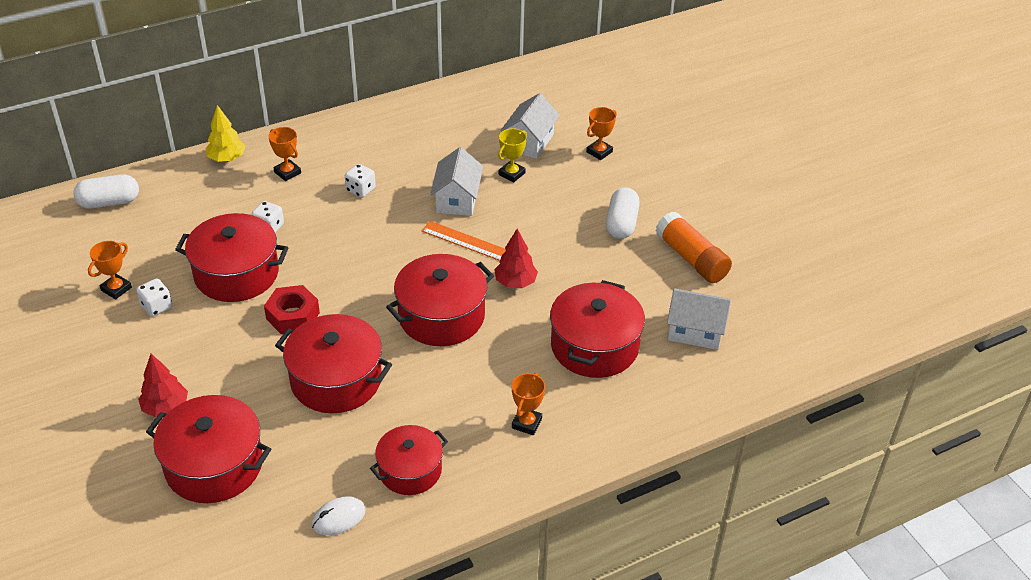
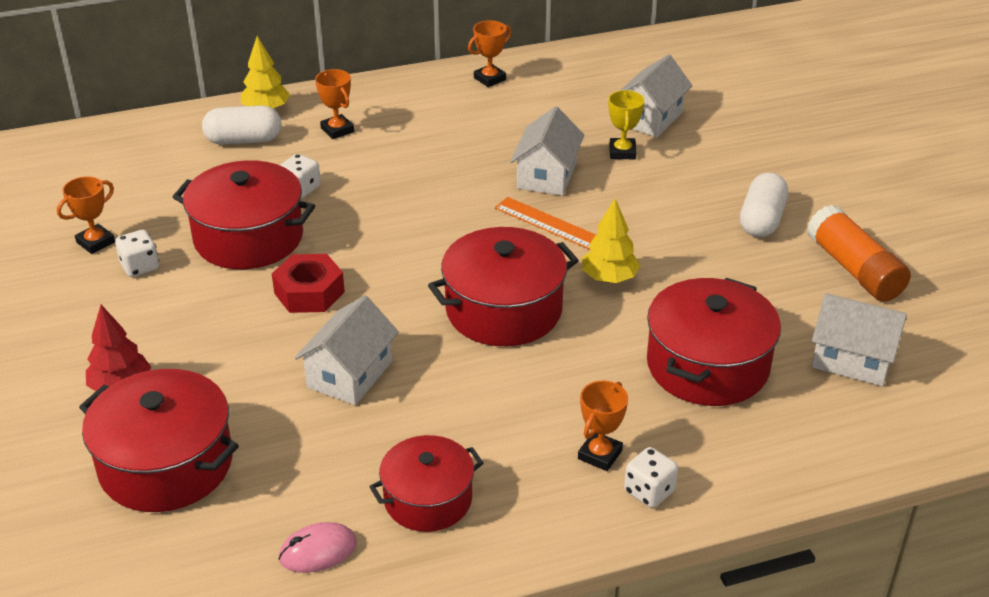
camera: 10 degrees right, 5 degrees down
(109, 202) = (112, 146): white capsule -> white capsule (244, 140)
(336, 380) = (350, 374): red pot -> white house
(338, 518) = (318, 551): white mouse -> pink mouse
(360, 190) = (425, 156): white dice -> white dice (649, 491)
(512, 174) = (622, 152): yellow trophy -> yellow trophy turned 45 degrees counterclockwise
(515, 282) = (609, 278): red tree -> yellow tree
(599, 152) = (741, 136): orange trophy -> orange trophy (490, 79)

